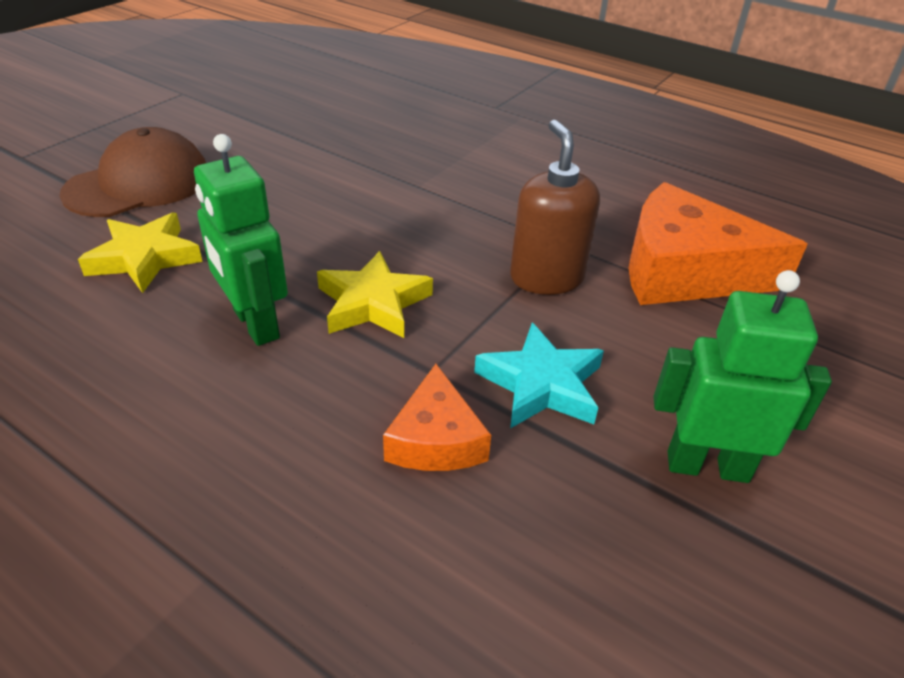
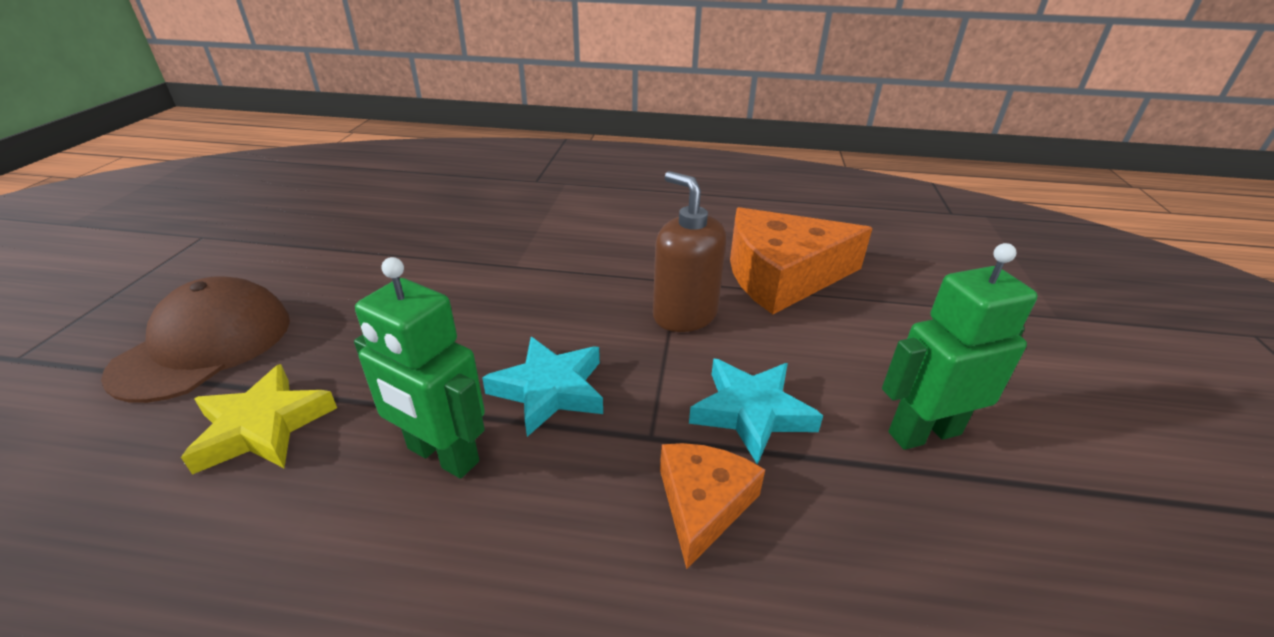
camera: 25 degrees left, 5 degrees down
(373, 303) = (550, 390): yellow star -> turquoise star
(436, 439) = (703, 504): orange cheese -> orange cheese turned 135 degrees counterclockwise

